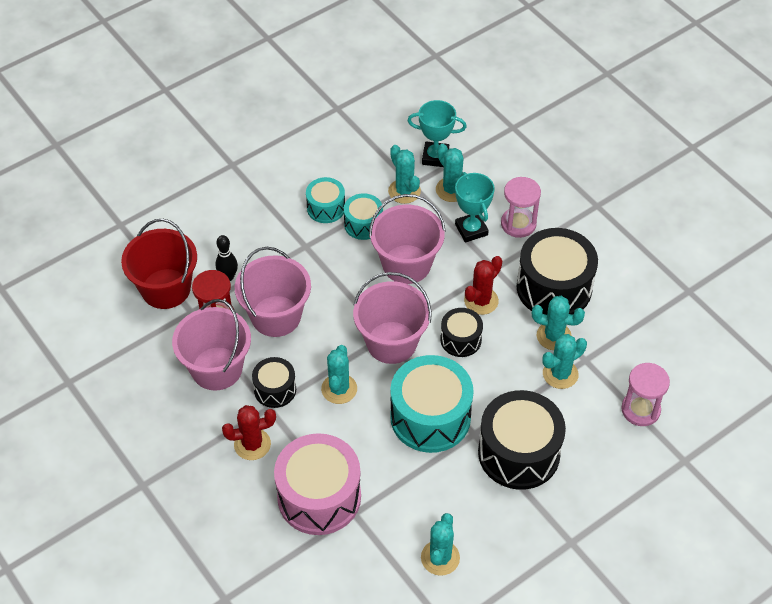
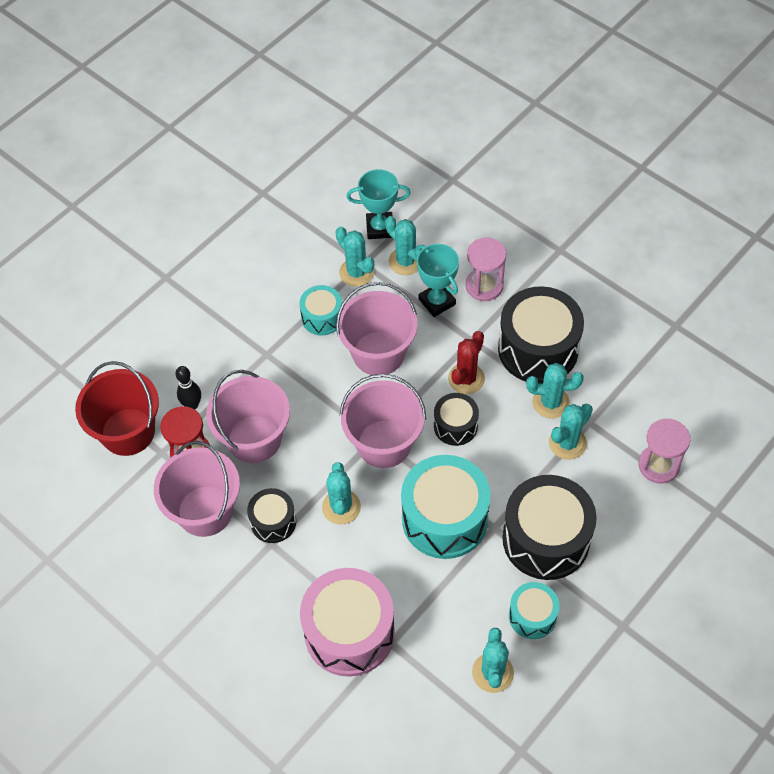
camera: 10 degrees left, 5 degrees up
(252, 444) = (264, 588): red cactus -> none
(326, 208) = (278, 307): turquoise drum -> turquoise drum (532, 616)

